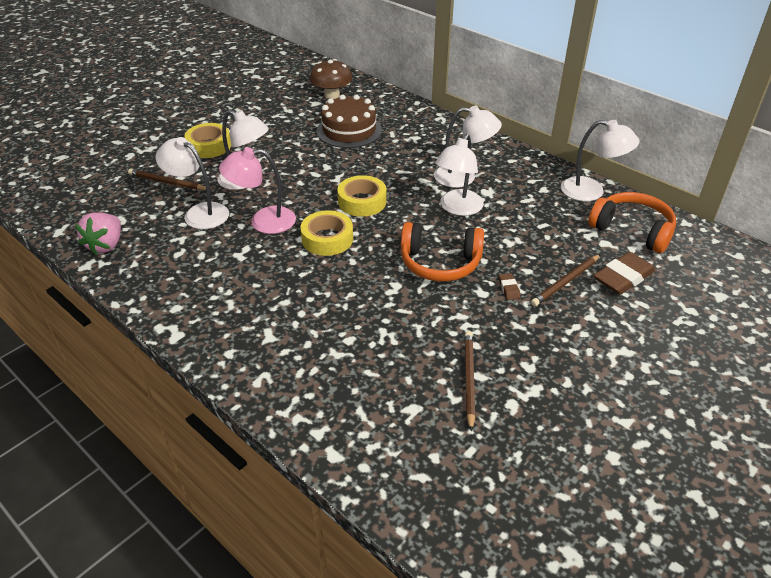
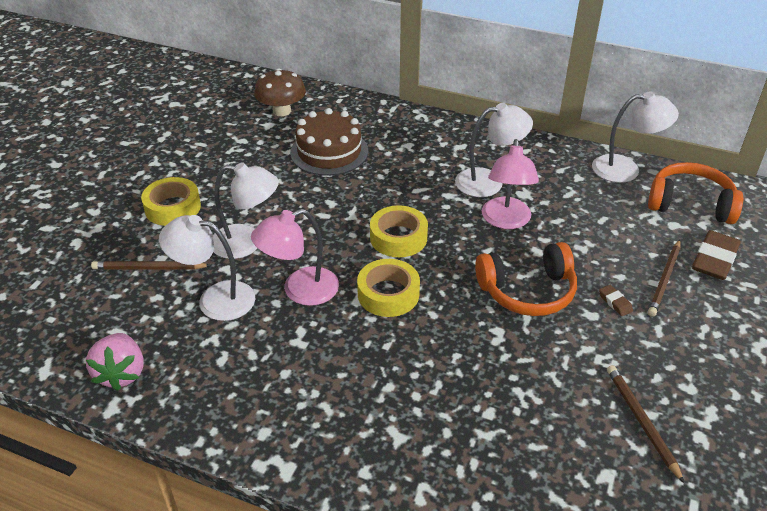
camera: 20 degrees left, 0 degrees up
(458, 208) = (506, 221): white lamp -> pink lamp

